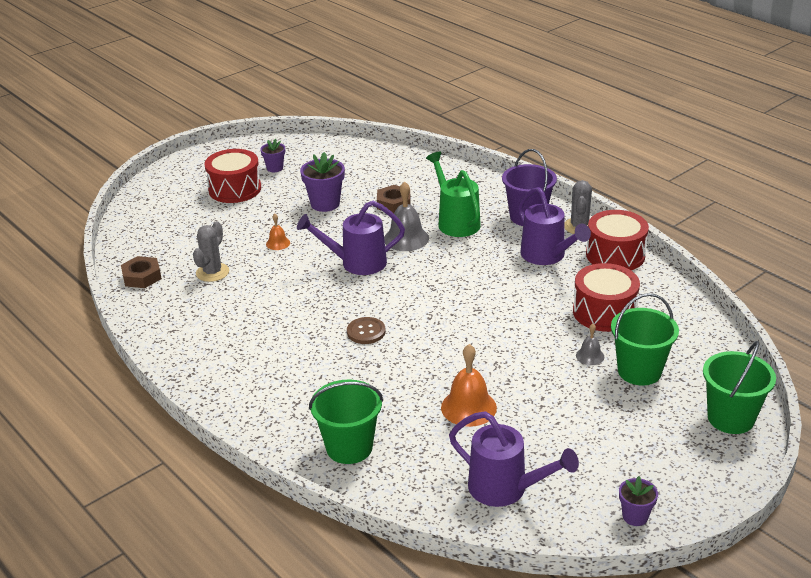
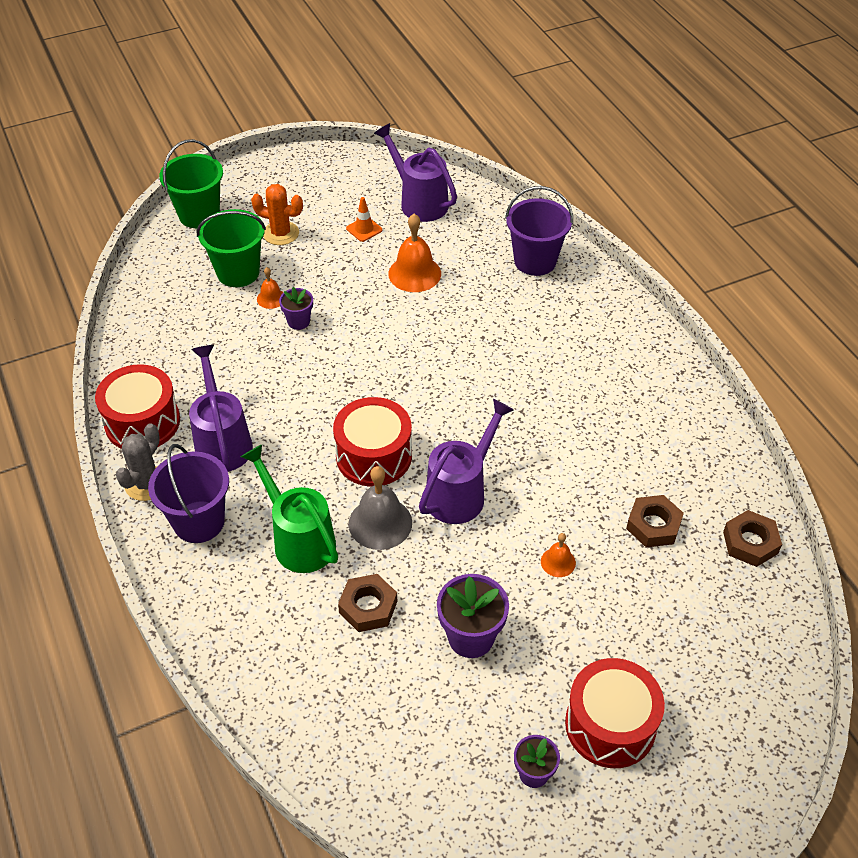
camera: 165 degrees left, 15 degrees up
(212, 272) = (653, 525): grey cactus -> brown nut
(349, 447) = (535, 261): green bucket -> purple bucket
(356, 263) = (461, 492): purple watering can -> purple watering can turned 60 degrees counterclockwise
(366, 332) = (482, 381): brown button -> none
(456, 221) = (299, 539): green watering can -> green watering can turned 150 degrees clockwise
(547, 442) = (364, 229): none -> orange traffic cone
(590, 356) = (271, 298): grey bell -> orange bell
(604, 312) = (218, 345): red drum -> red drum (374, 456)
(630, 418) = (281, 233): none -> orange cactus
(635, 516) = (334, 164): purple flower pot -> purple flower pot (298, 321)

